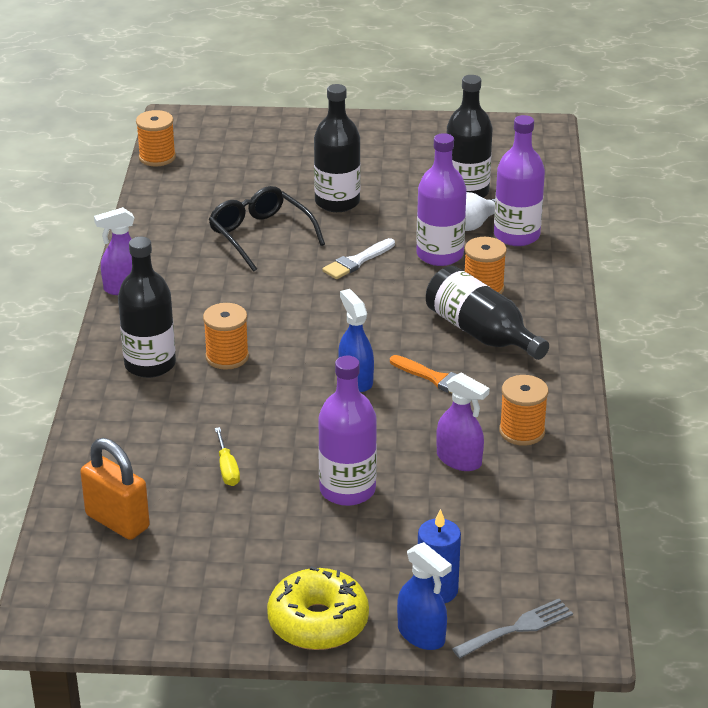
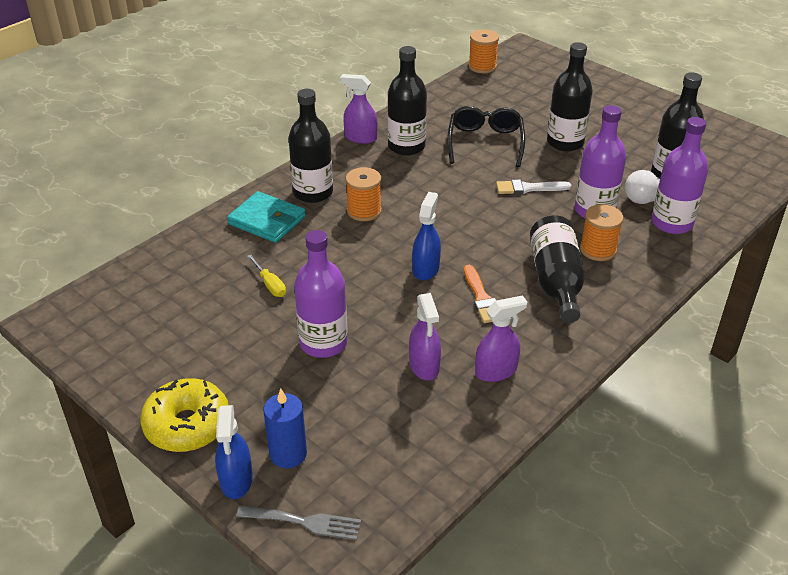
camera: 40 degrees right, 5 degrees up
(117, 521) = (167, 282): orange padlock -> none
(139, 413) = (267, 220): none -> turquoise wallet
(186, 275) = (406, 146): none -> black bottle
(227, 469) = (270, 284): yellow screwdriver -> yellow screwdriver turned 60 degrees counterclockwise
(522, 431) = (496, 371): orange spool -> purple spray bottle

